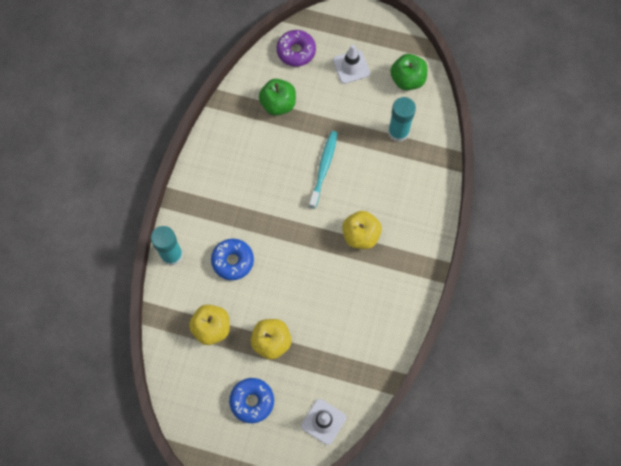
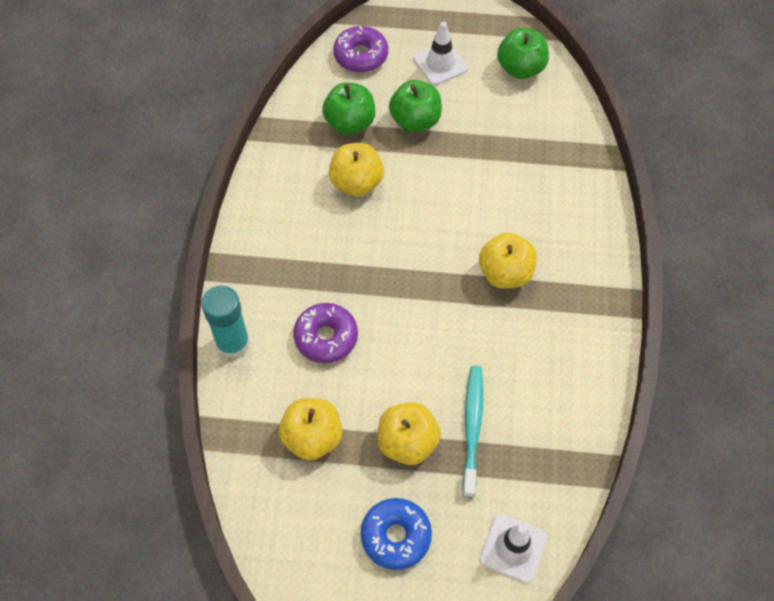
camera: 10 degrees left, 10 degrees down
(233, 261) = (326, 337): blue donut -> purple donut
(274, 151) = (356, 182): none -> yellow apple
(323, 168) = (431, 193): turquoise toothbrush -> turquoise toothbrush (472, 428)
(324, 109) = (415, 120): none -> green apple
(398, 132) = (525, 133): turquoise glue stick -> none

